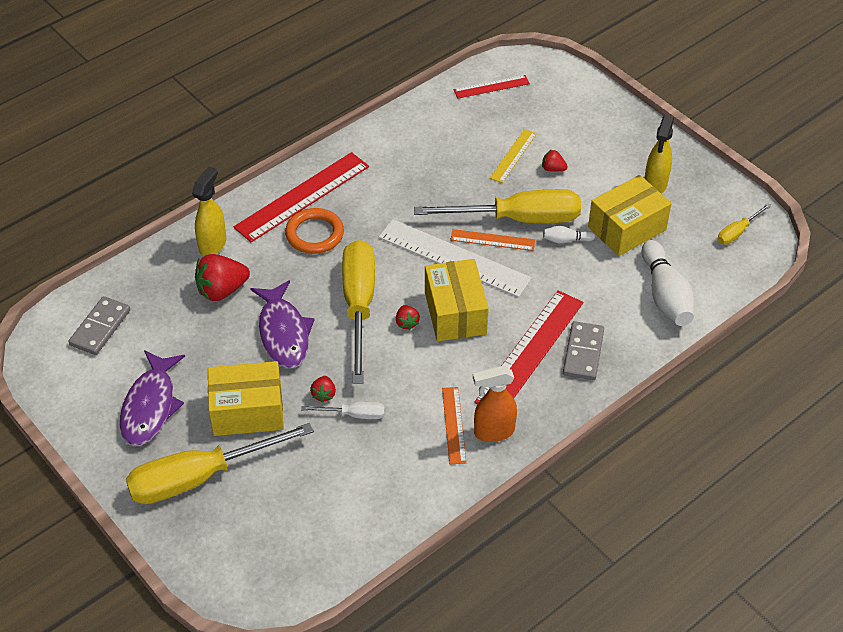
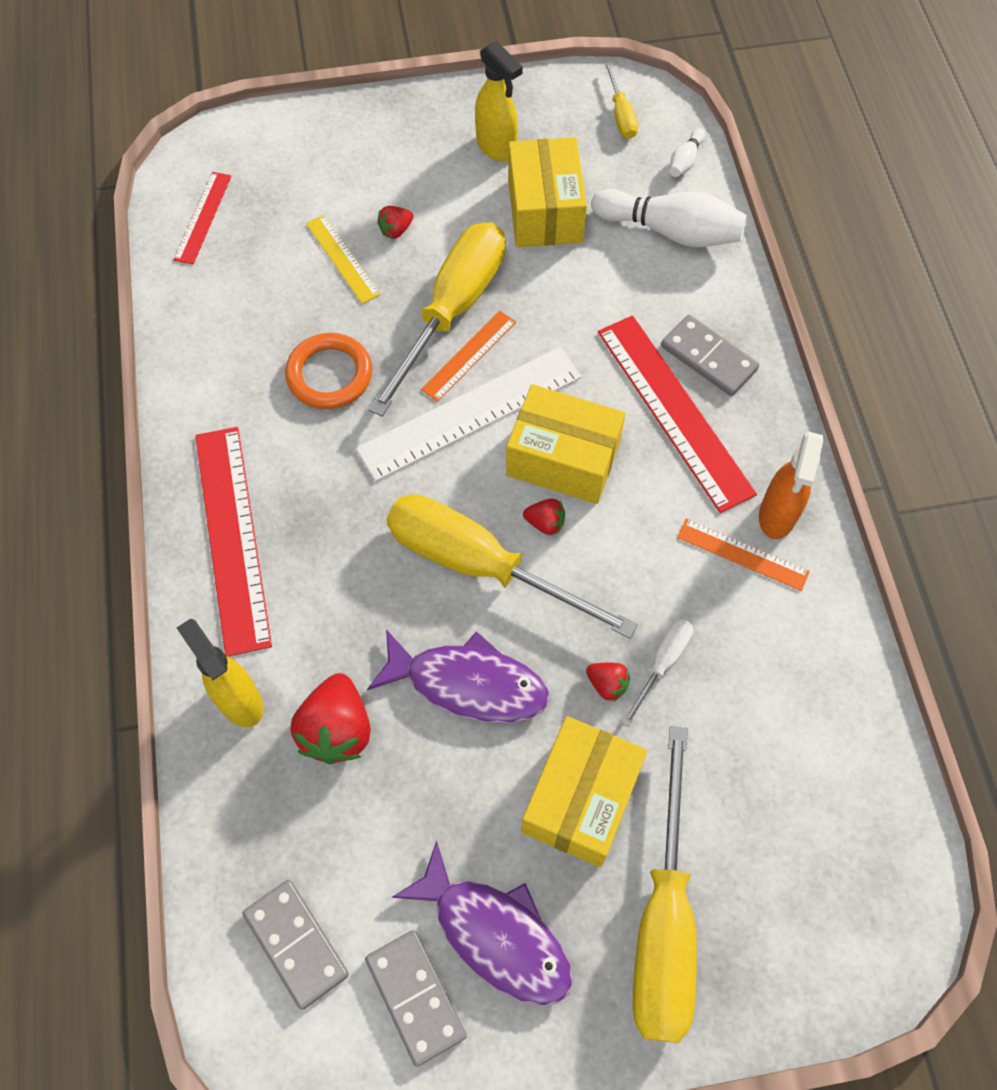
camera: 60 degrees left, 15 degrees up
(99, 387) = (415, 997): none -> grey domino
(314, 234) = (314, 556): orange ring -> orange ring (329, 375)
(566, 240) = (522, 280): white bowling pin -> white bowling pin (685, 161)

